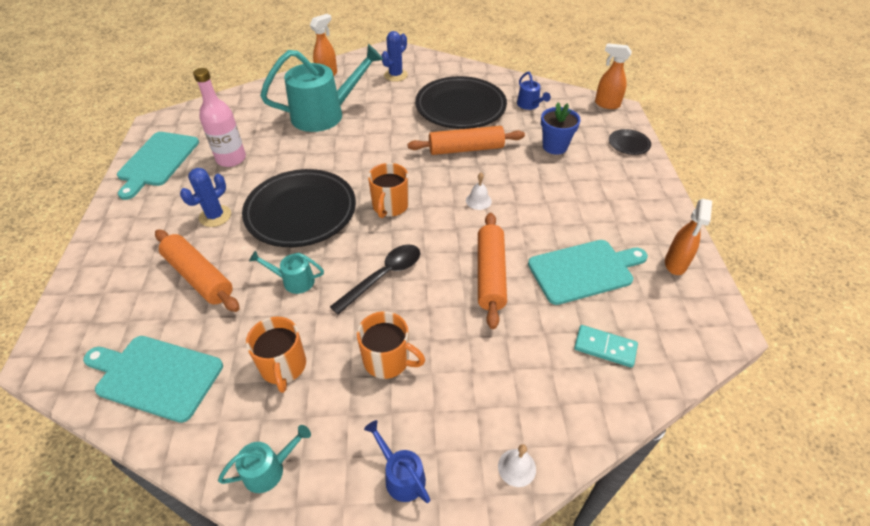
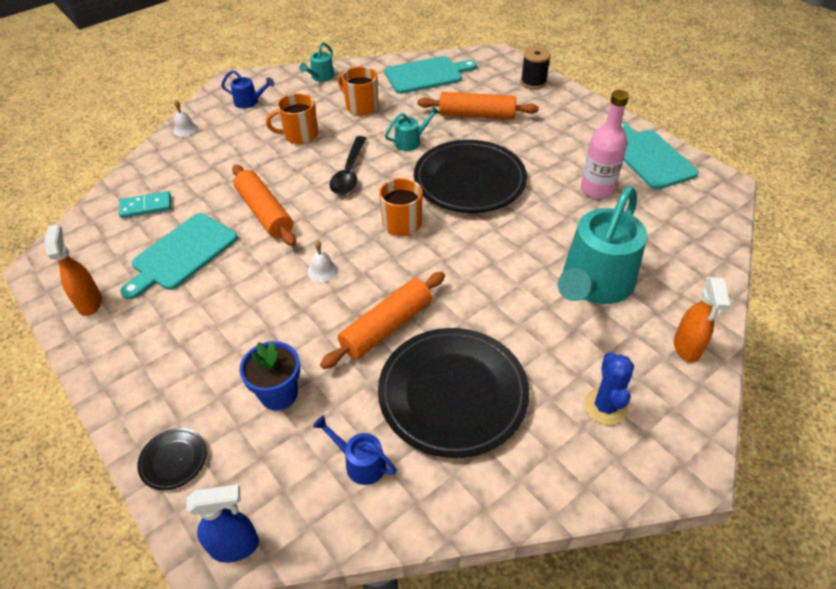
camera: 145 degrees right, 0 degrees up
(88, 287) = (533, 82): none -> black spool
(215, 216) = (529, 147): blue cactus -> none
(606, 104) = (235, 546): orange spray bottle -> blue spray bottle

